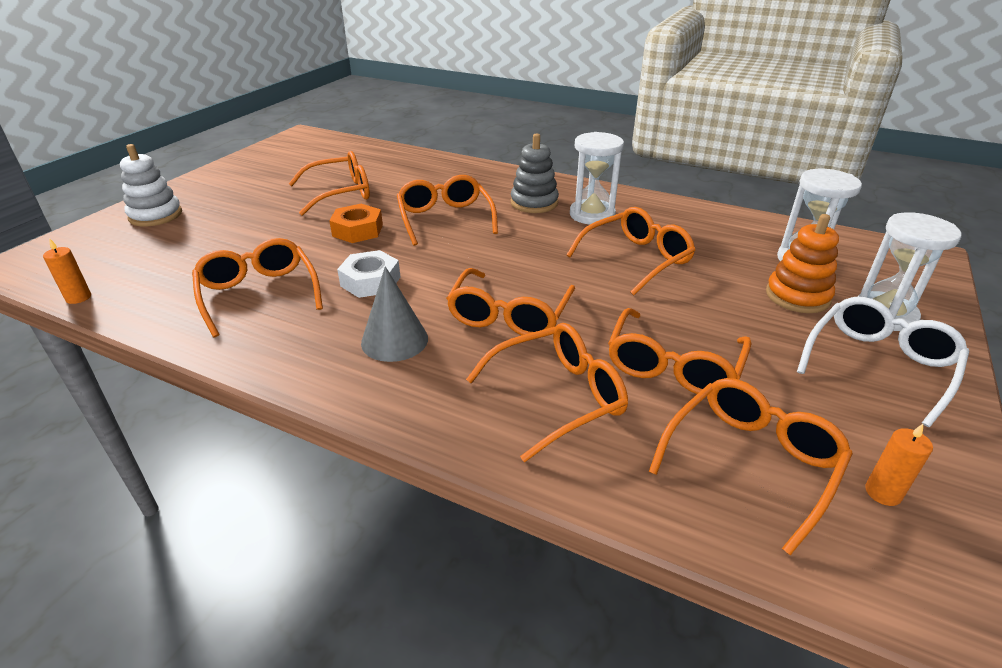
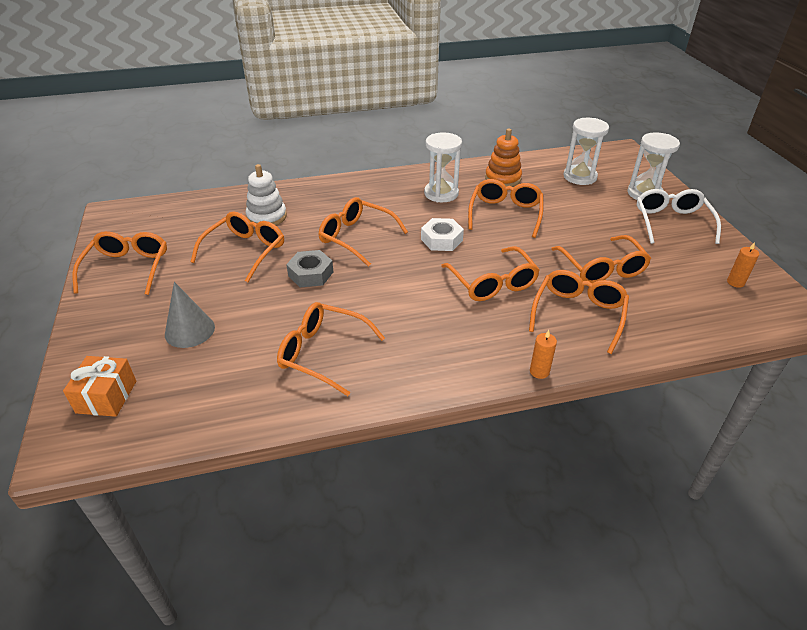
camera: 40 degrees left, 5 degrees up
(78, 297) = (185, 435): orange candle -> orange candle (539, 371)
(90, 246) = (106, 397): none -> orange gift
(155, 215) = (115, 342): white stacking toy -> white stacking toy (267, 217)
(357, 230) = (310, 274): orange nut -> grey nut
(370, 281) = (381, 305): white nut -> white nut (441, 240)
(394, 340) = (456, 332): grey cone -> grey cone (189, 330)
(534, 203) = (395, 200): grey stacking toy -> none
(751, 462) = (684, 297): orange glasses -> orange glasses (127, 268)
(797, 296) = (602, 200): orange stacking toy -> orange stacking toy (503, 178)

